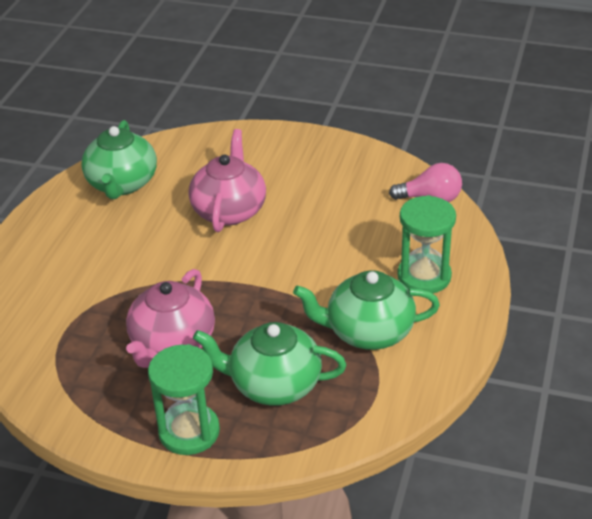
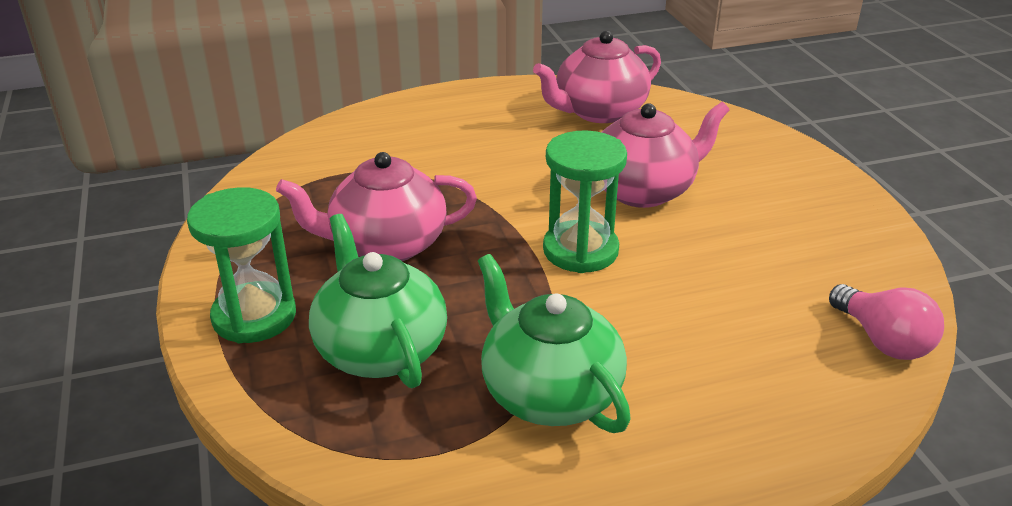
camera: 55 degrees right, 5 degrees down
(122, 184) = (599, 111): green teapot -> pink teapot
(424, 276) = (716, 402): green hourglass -> green hourglass (580, 250)

